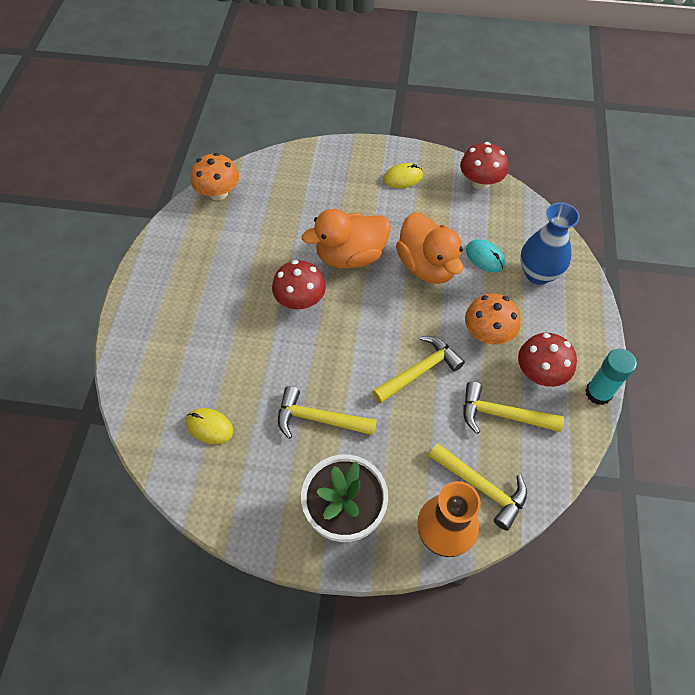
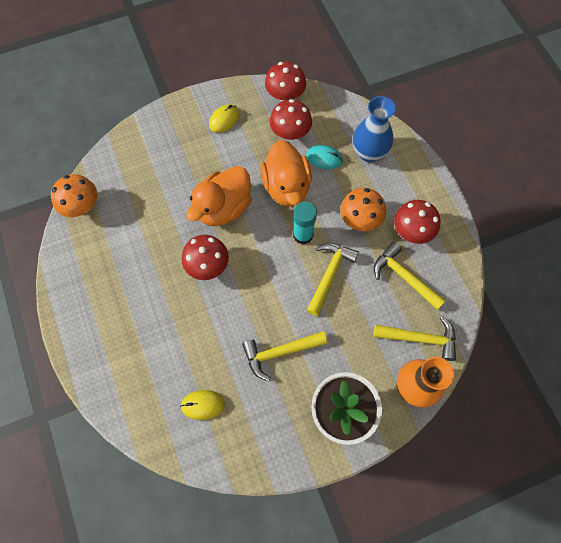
camera: 30 degrees left, 10 degrees up
(427, 266) = (286, 187): orange duck -> orange duck turned 45 degrees clockwise
(464, 218) = (290, 132): none -> red mushroom
(502, 415) = (404, 277): yellow hammer -> yellow hammer turned 60 degrees clockwise
(598, 393) = (457, 225): turquoise glue stick -> turquoise glue stick (303, 235)

